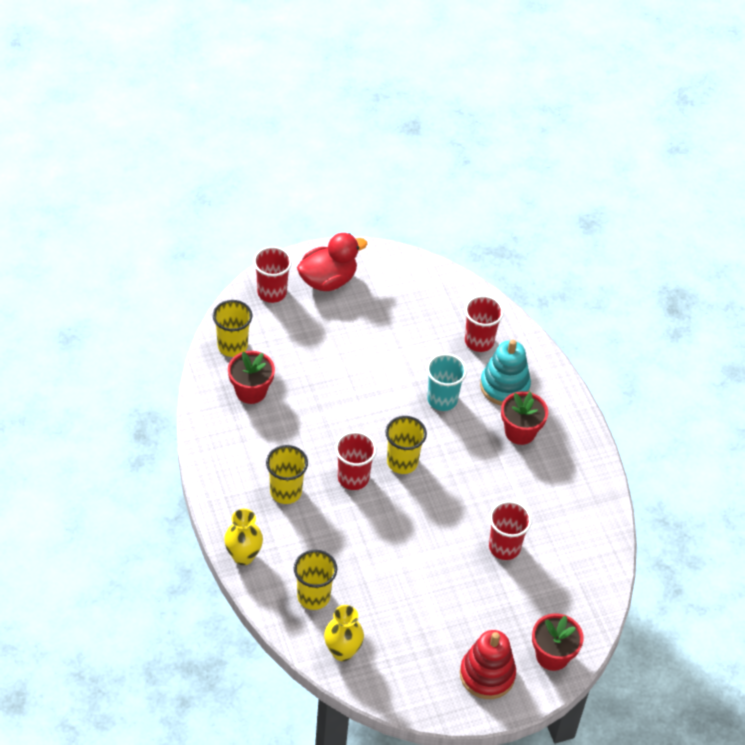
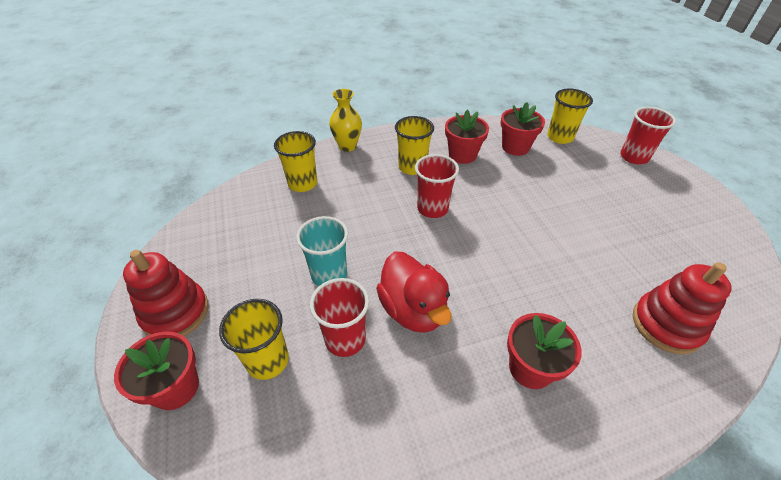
camera: 95 degrees right, 5 degrees down
(264, 442) = (462, 155): none -> red flower pot
(328, 280) = (674, 192): red duck -> red duck (413, 309)
(342, 651) = (242, 201): yellow vase -> none
(402, 462) = (458, 245): yellow cup -> yellow cup (267, 360)
(442, 399) = (555, 282): turquoise cup -> turquoise cup (329, 274)
(479, 341) = (666, 325): red cup -> red stacking toy
(504, 386) = (603, 352): turquoise stacking toy -> none

